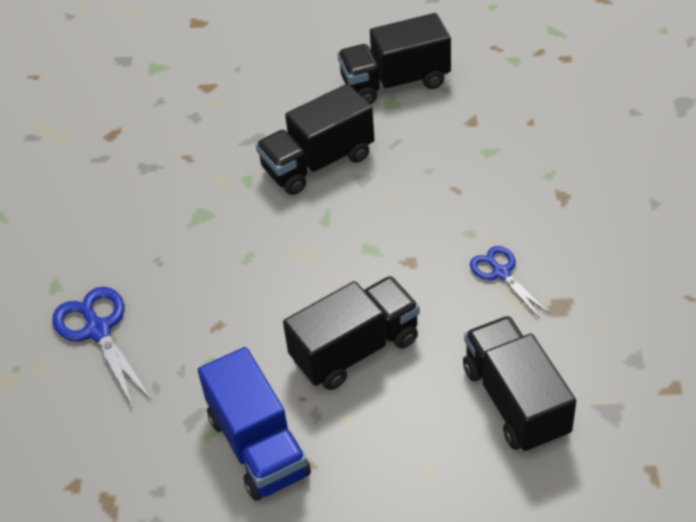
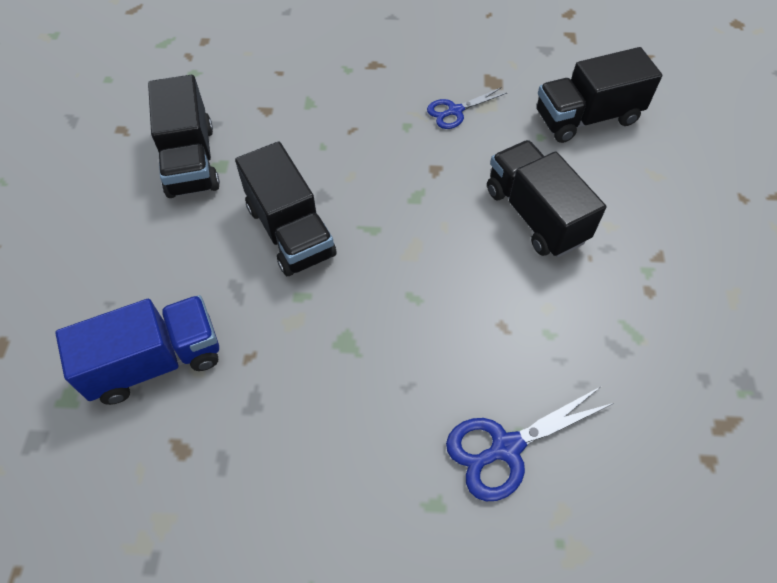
camera: 90 degrees left, 10 degrees up
(258, 446) = (645, 293): blue truck -> blue truck (156, 362)

